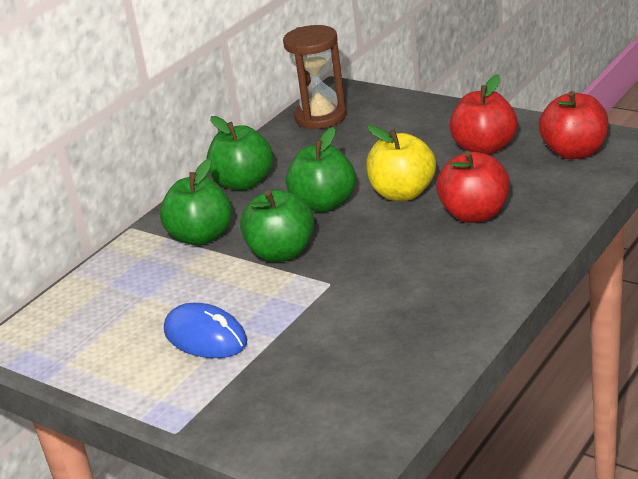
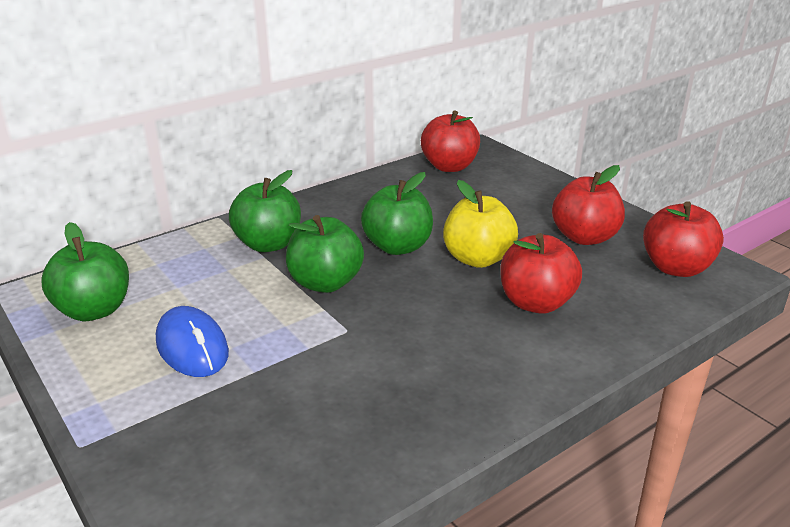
camera: 15 degrees right, 0 degrees up
(243, 183) = (341, 206): green apple -> green apple (94, 310)
(320, 117) = (449, 166): brown hourglass -> red apple

